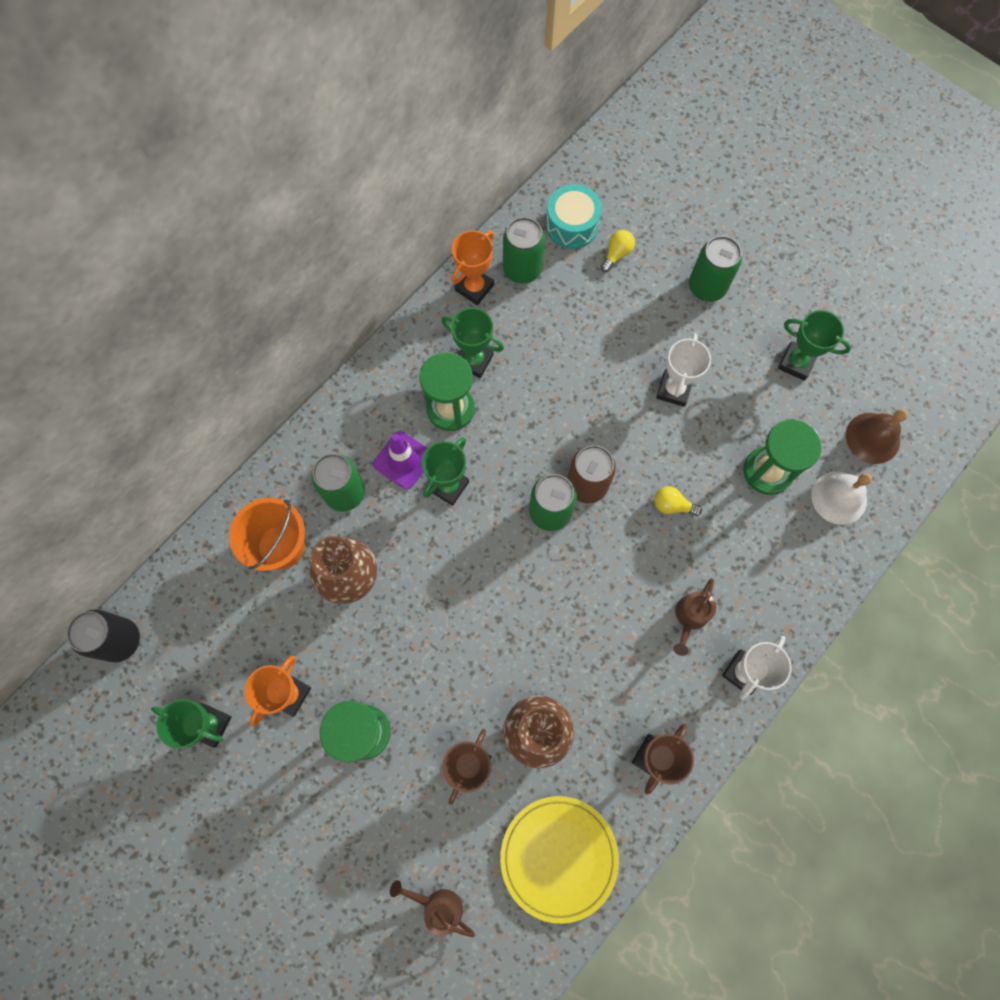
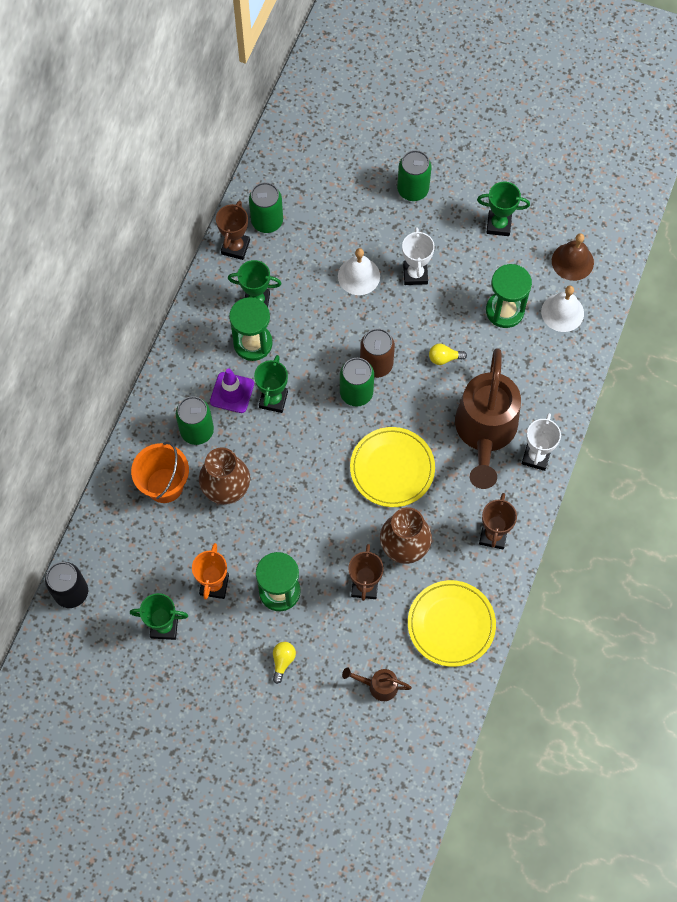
camera: 20 degrees left, 5 degrees down
(474, 288) = (235, 247): orange trophy -> brown trophy
(558, 623) = (392, 468): none -> yellow plate
(572, 225) = (292, 175): turquoise drum -> none
(605, 369) = (358, 276): none -> white bell
(616, 254) = (335, 187): yellow light bulb -> yellow light bulb (283, 661)
(690, 617) = (485, 432): brown watering can -> brown watering can, size x2.36

